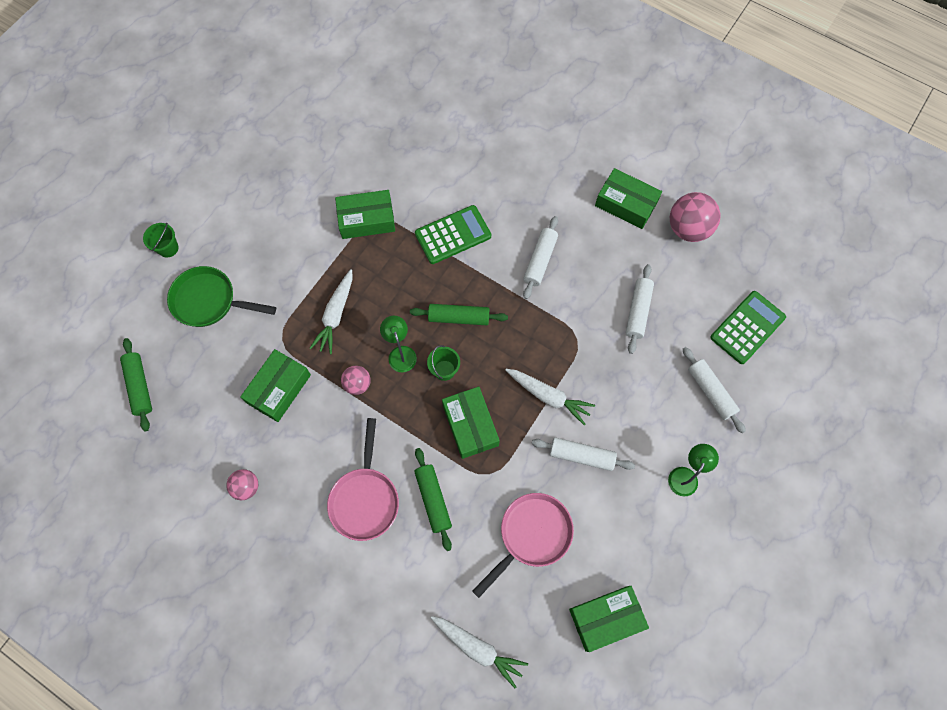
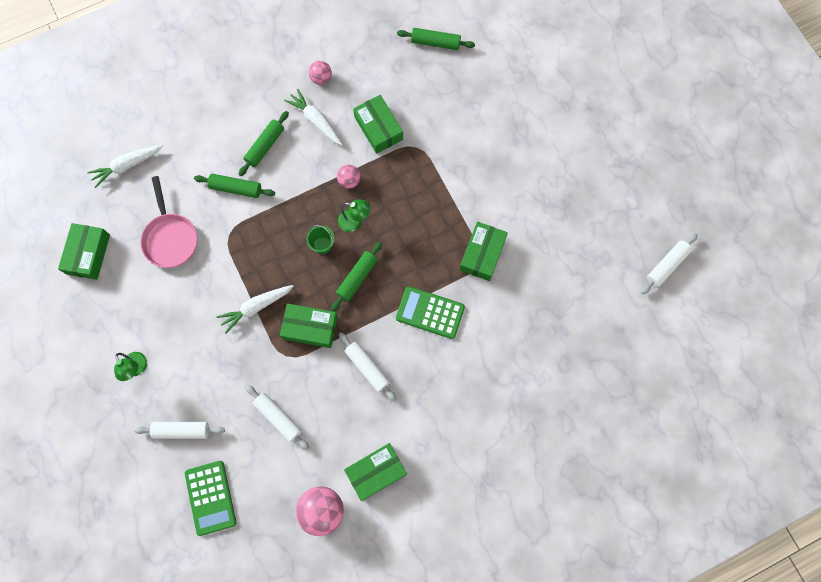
camera: 120 degrees right, 5 degrees up
(168, 248) = (538, 102): green bucket -> none
(209, 301) = (476, 112): green pan -> none
(336, 315) = (413, 192): white carrot -> white carrot (316, 120)
(365, 499) = (265, 146): pink pan -> green rolling pin
(453, 235) = (430, 312): green calculator -> green calculator turned 105 degrees clockwise
(470, 425) = (270, 241): green box -> green box (310, 328)
(581, 456) = (199, 304): white rolling pin -> white rolling pin (667, 265)

